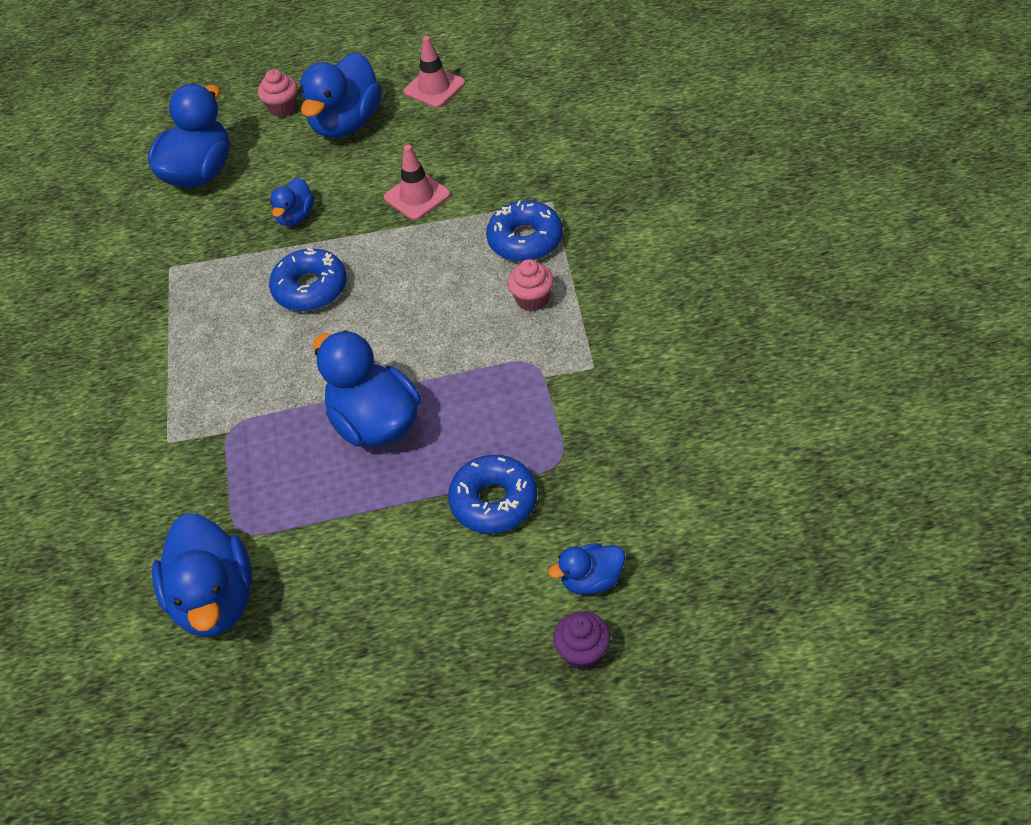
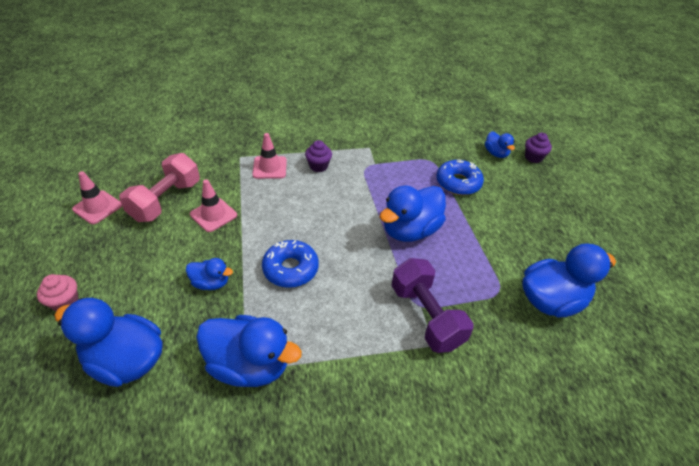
camera: 100 degrees left, 5 degrees down
(212, 436) = (426, 316): none -> purple dumbbell
(346, 123) = (111, 257): blue duck -> blue duck (249, 365)
(446, 145) = (166, 201): none -> pink dumbbell
(525, 240) = (269, 167): blue donut -> pink traffic cone
(532, 299) = (318, 166): pink cupcake -> purple cupcake

